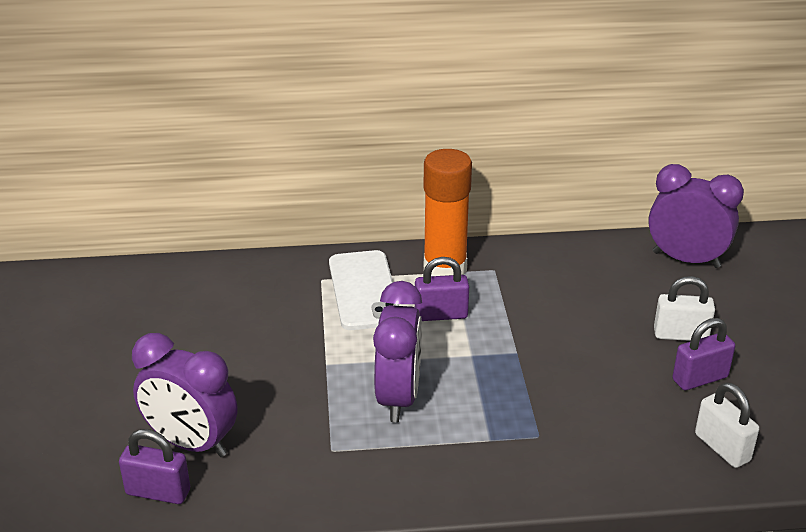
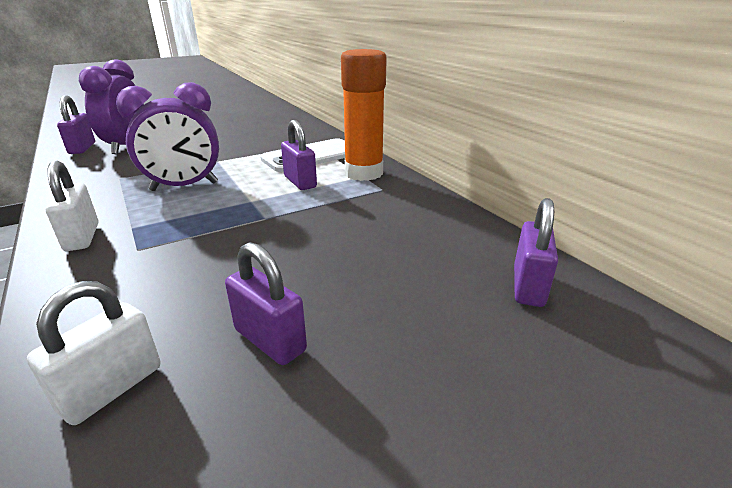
camera: 65 degrees right, 5 degrees down
(680, 335) = (358, 308): white padlock -> white padlock (82, 237)
(686, 259) = (528, 286): purple clock -> purple padlock

